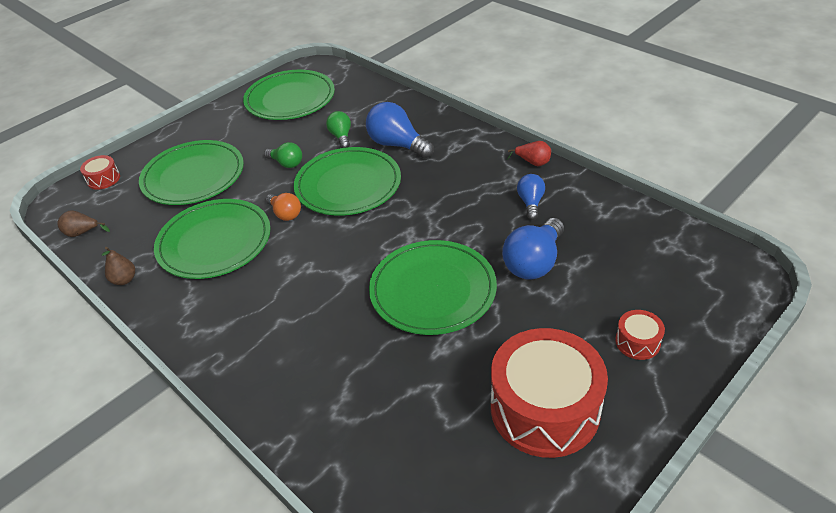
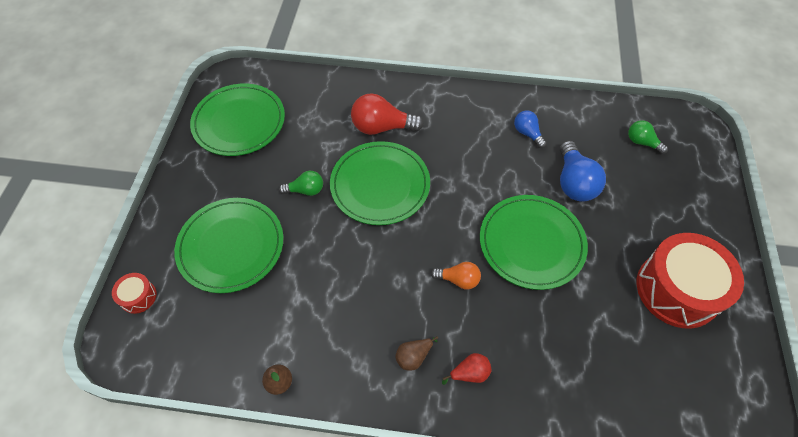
camera: 40 degrees left, 15 degrees up
(82, 233) = (182, 363): brown pear -> brown pear (413, 357)
(214, 242) = (322, 299): green plate -> none
(285, 214) = (355, 239): orange light bulb -> orange light bulb (458, 280)
(341, 137) = (327, 141): green light bulb -> green light bulb (642, 142)
(397, 145) = (382, 127): blue light bulb -> red light bulb
(533, 163) = (497, 97): red pear -> red pear (469, 373)
(637, 342) = (683, 208): red drum -> none

